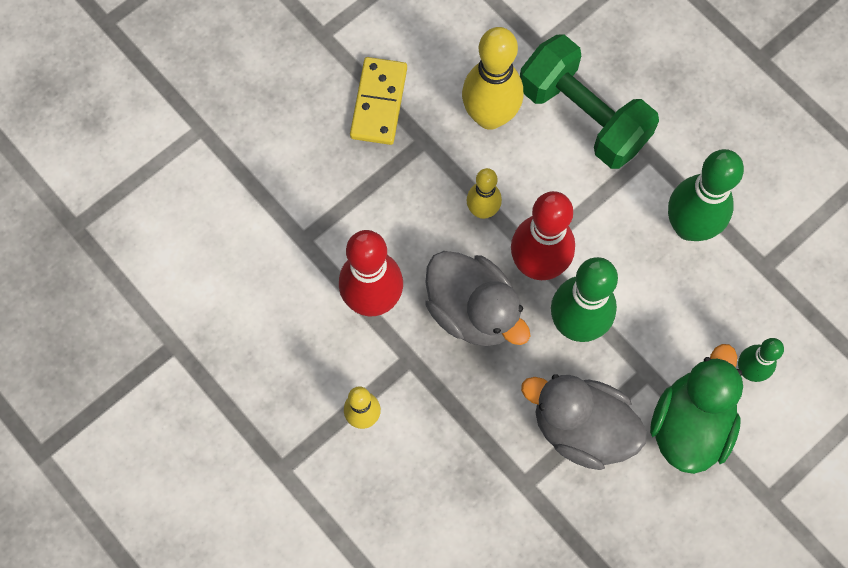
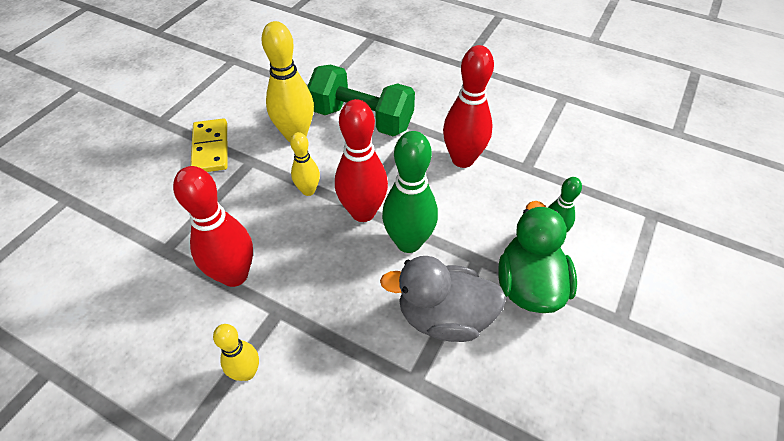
camera: 20 degrees left, 20 degrees down
(473, 310) = (322, 258): grey duck -> none
(689, 226) = (462, 159): green bowling pin -> red bowling pin

